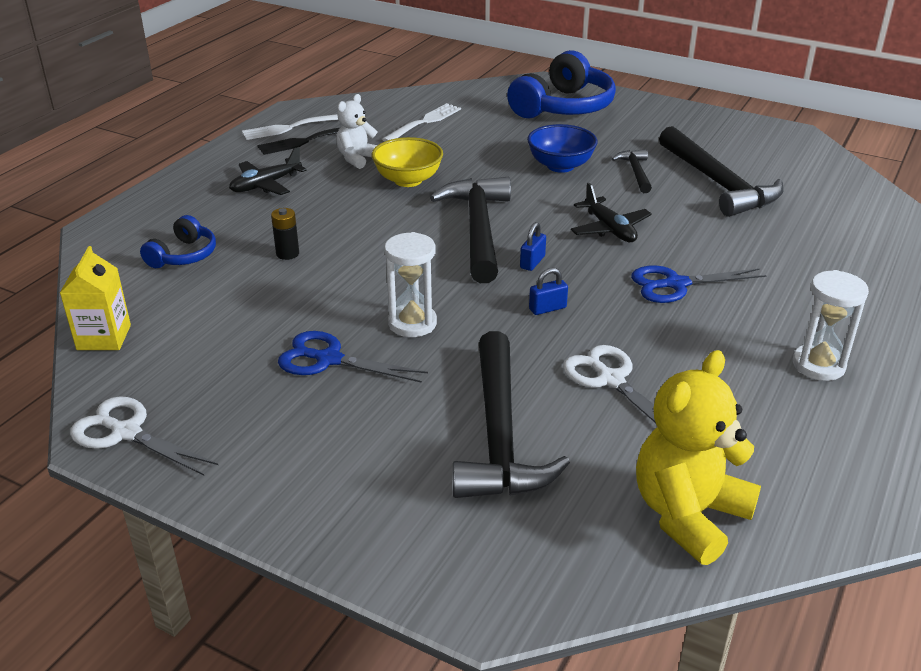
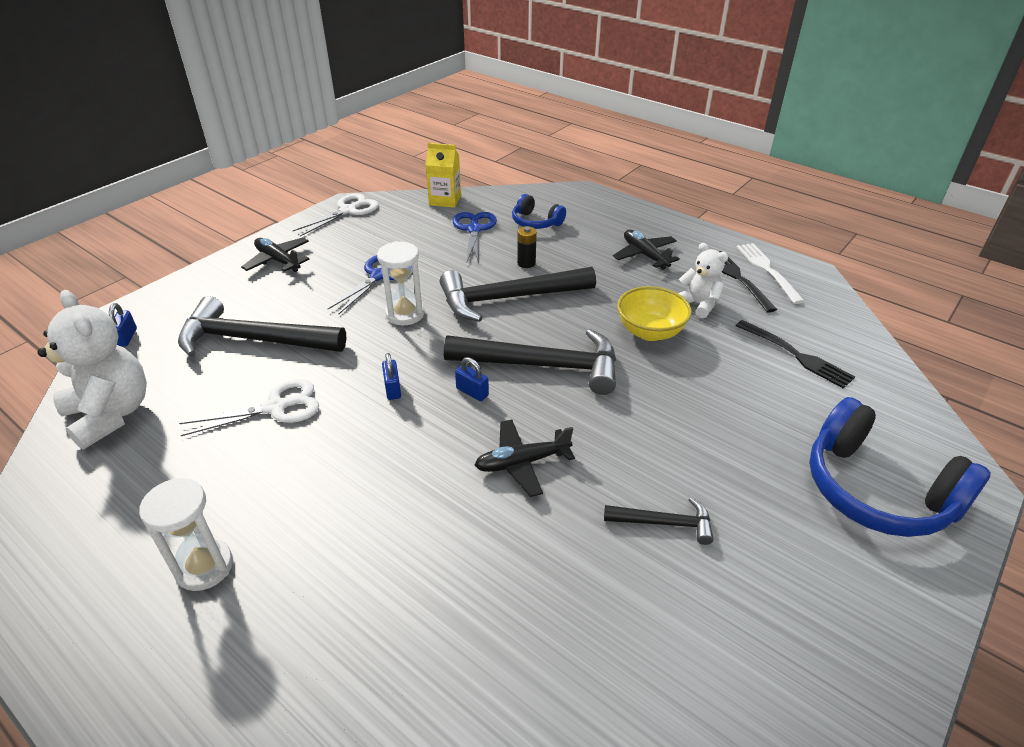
camera: 100 degrees right, 5 degrees up
(295, 470) = (278, 261): none -> black plane
(424, 122) = (796, 355): white fork -> black fork
(536, 574) = (126, 337): none -> blue padlock
(560, 166) = (683, 451): blue bowl -> none
(676, 284) = (394, 490): blue scissors -> blue scissors (474, 229)
(688, 515) = (111, 414): yellow teddy bear -> white teddy bear
(717, 183) = (626, 613): black hammer -> black hammer (509, 298)

